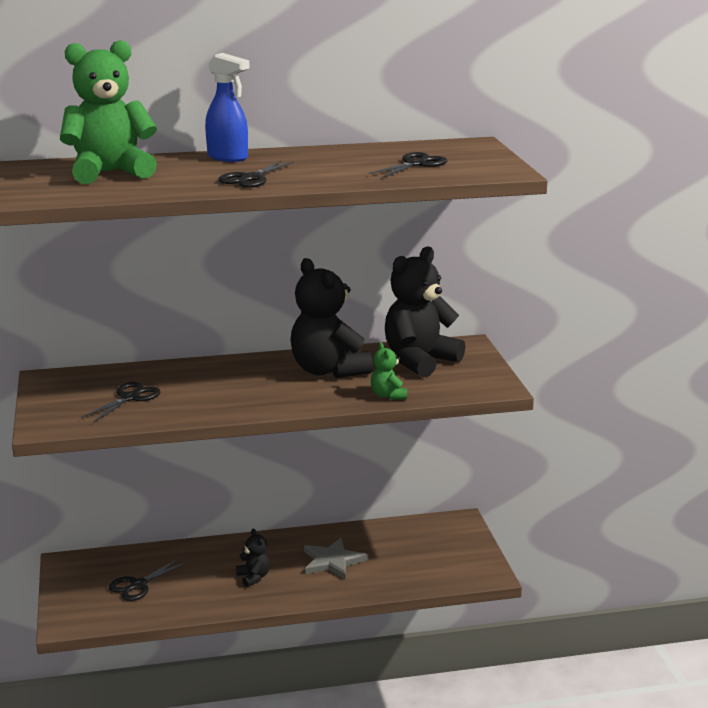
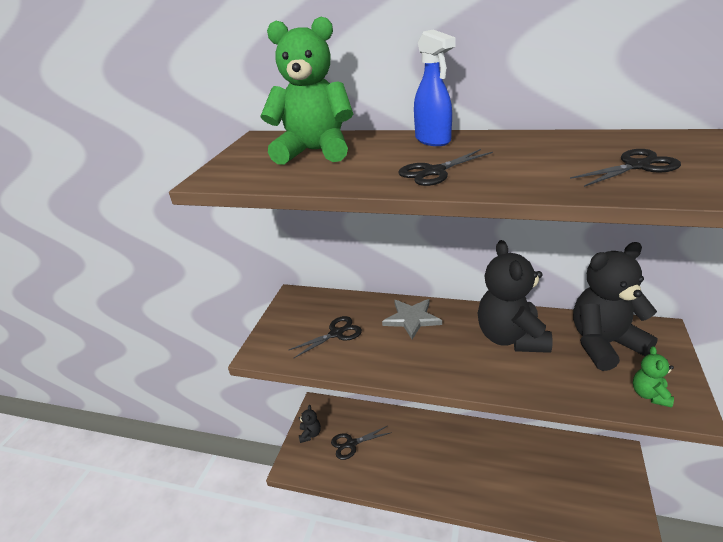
camera: 30 degrees right, 10 degrees up
(254, 577) = (432, 464): black teddy bear -> black teddy bear (310, 434)
(332, 561) = (498, 467): grey star -> grey star (412, 319)
(388, 395) = (559, 389): green teddy bear -> green teddy bear (649, 395)

